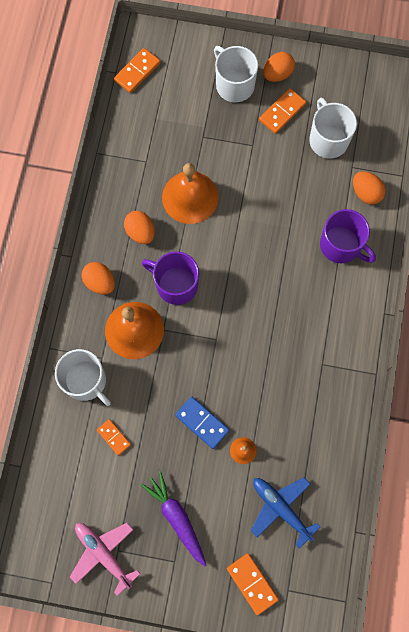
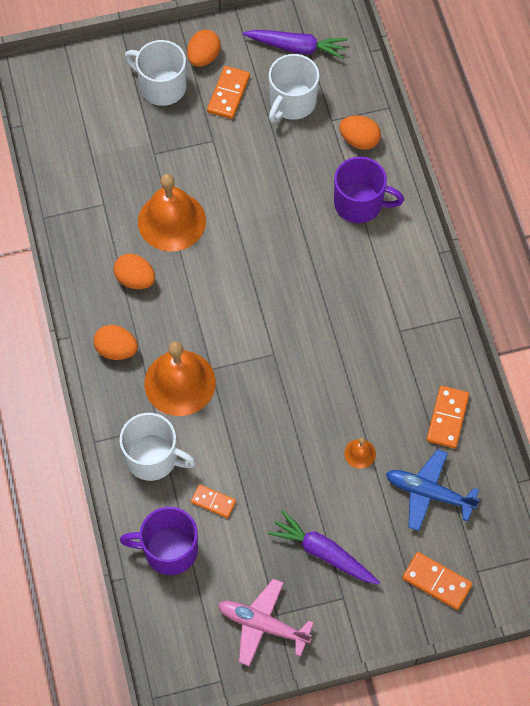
camera: 25 degrees left, 10 degrees down
(137, 72) = (46, 115): orange domino -> orange domino (447, 418)
(175, 284) = (201, 317): purple mug -> purple mug (169, 550)
(202, 422) = (302, 445): blue domino -> none
(328, 139) = (292, 102): white mug -> white mug turned 105 degrees counterclockwise
(353, 96) = (297, 47): none -> purple carrot

